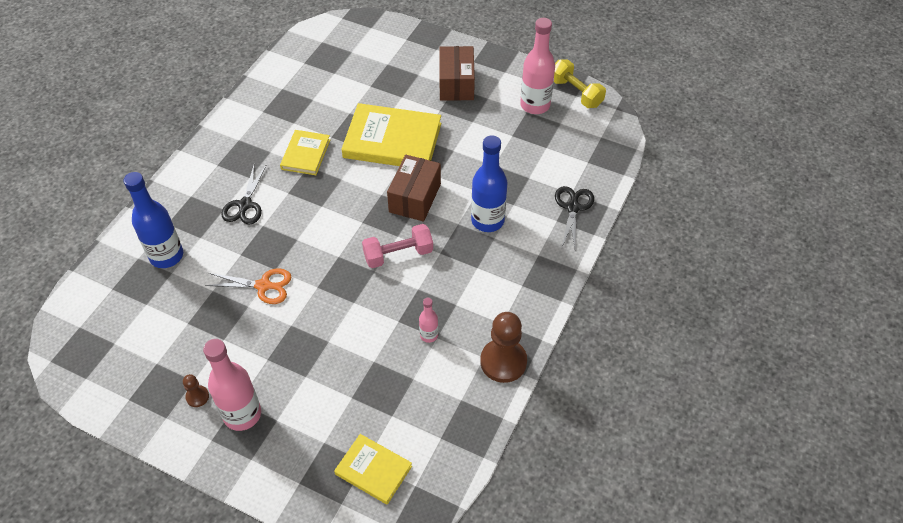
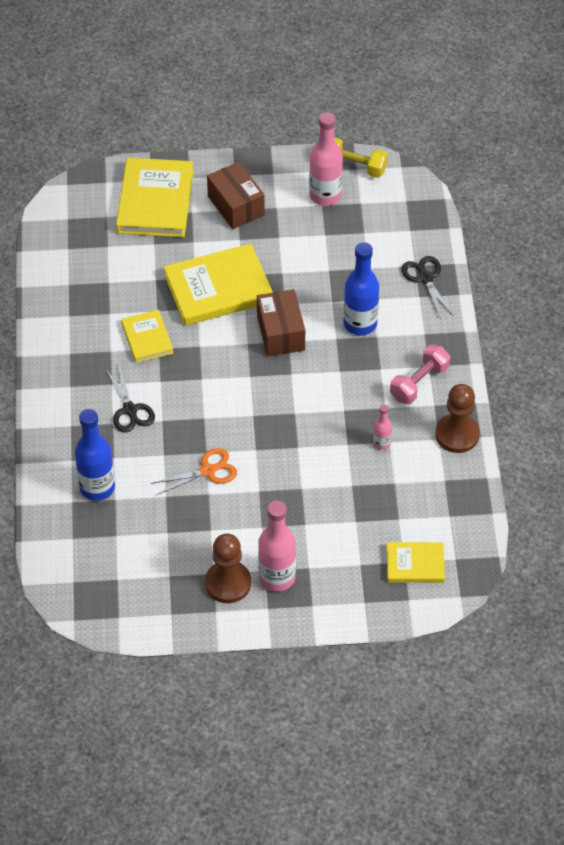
camera: 30 degrees left, 0 degrees up
(197, 397) = (228, 583): brown pawn -> brown pawn, size x2.10
(396, 55) = (155, 201): none -> yellow book
(398, 254) = (304, 389): pink dumbbell -> pink dumbbell (419, 383)

